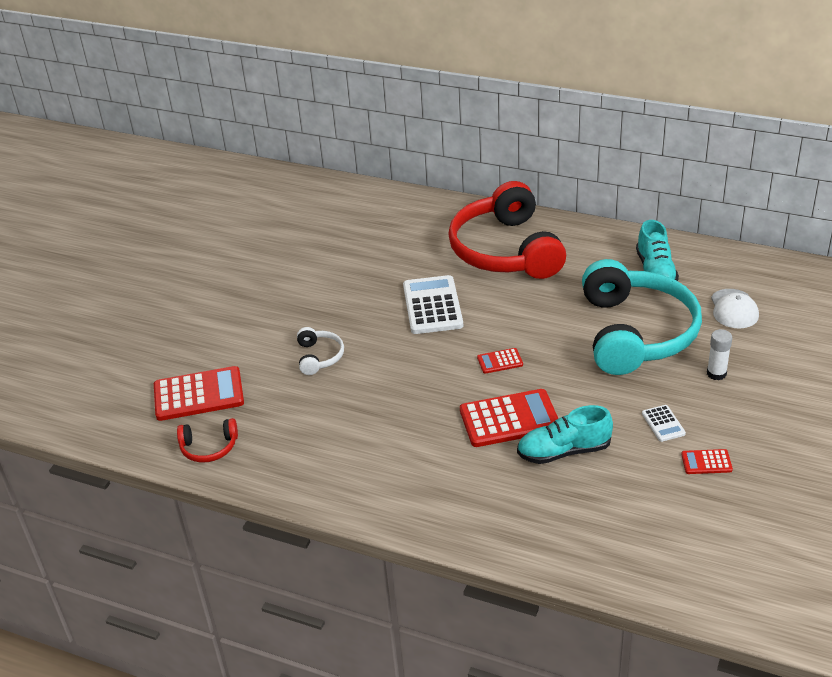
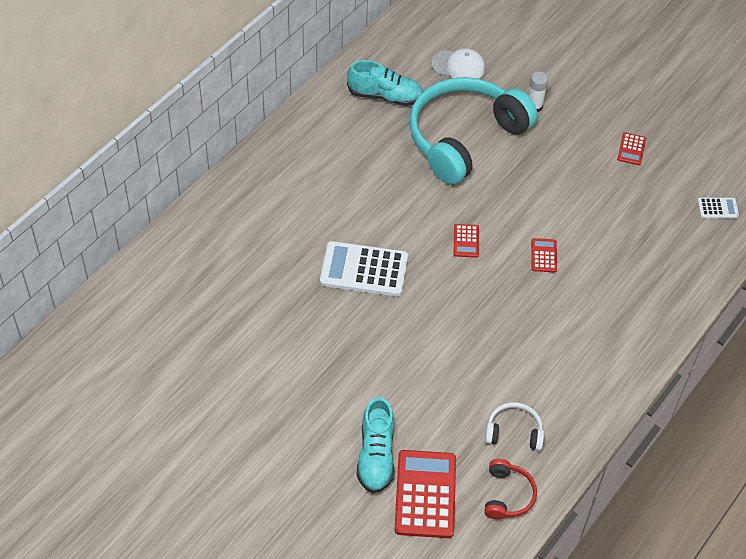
camera: 80 degrees left, 15 degrees up
(319, 357) = (405, 379): white headphones -> white headphones (514, 432)
(505, 250) = (301, 190): red headphones -> none
(509, 419) = (544, 255): red calculator -> red calculator, size x0.48
(563, 451) = (593, 231): turquoise shoe -> turquoise shoe (376, 455)
(636, 333) = (464, 137): turquoise headphones -> turquoise headphones turned 60 degrees counterclockwise
(663, 423) = (581, 159): white calculator -> white calculator (717, 208)

